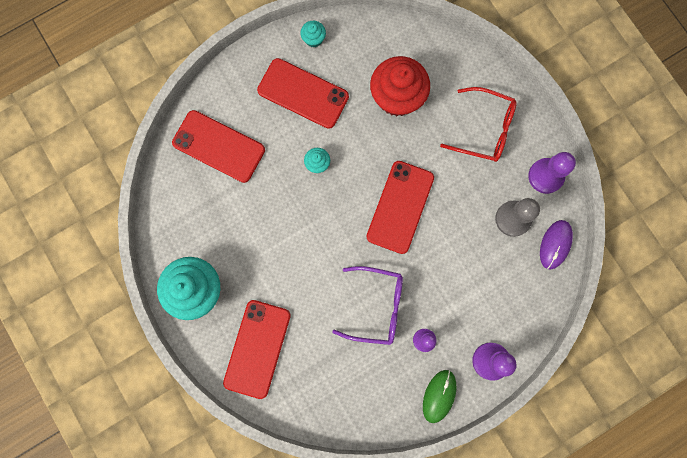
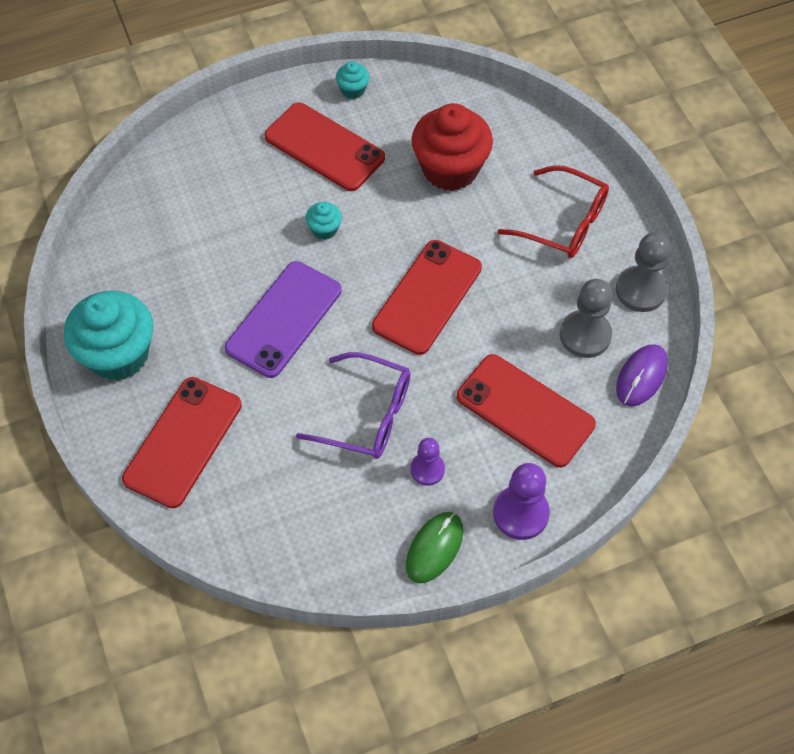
camera: 10 degrees right, 20 degrees down
(218, 146) = (196, 190): red phone -> red phone (525, 410)
(304, 242) = (284, 319): none -> purple phone
(545, 176) = (640, 290): purple pawn -> grey pawn

